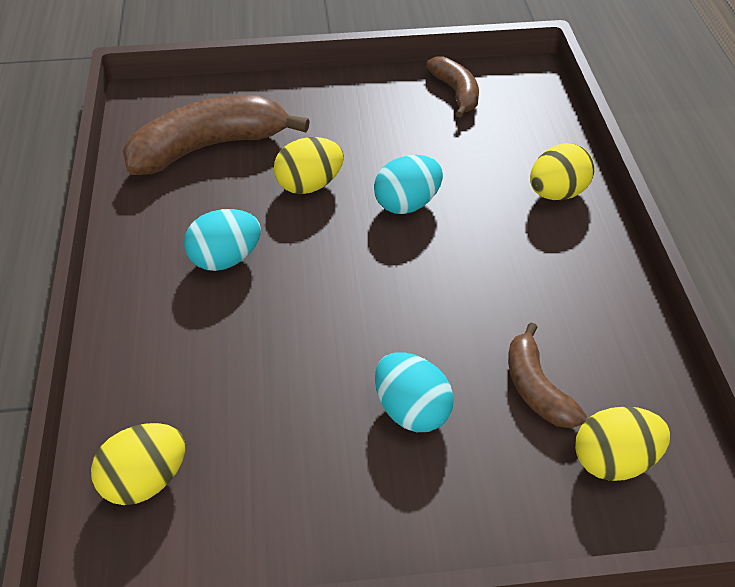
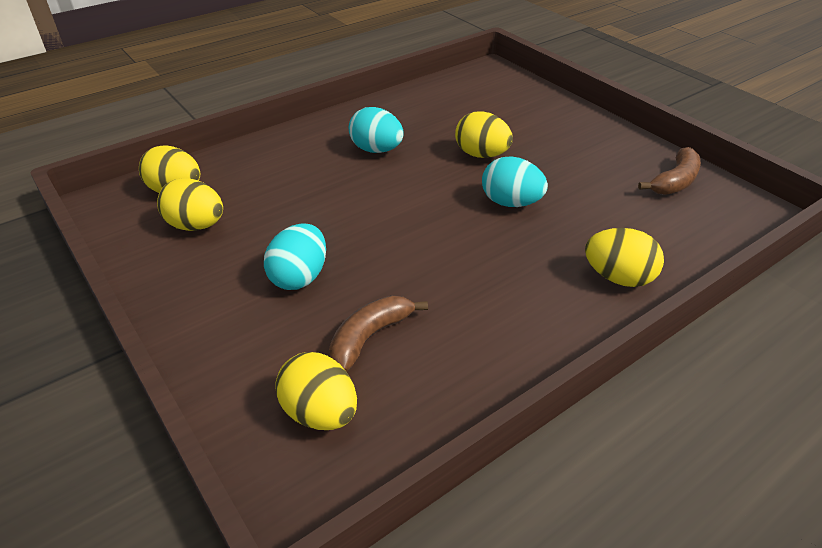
camera: 60 degrees right, 5 degrees down
(208, 147) = (473, 105): brown banana -> none
(244, 480) = (196, 226): none -> yellow egg

